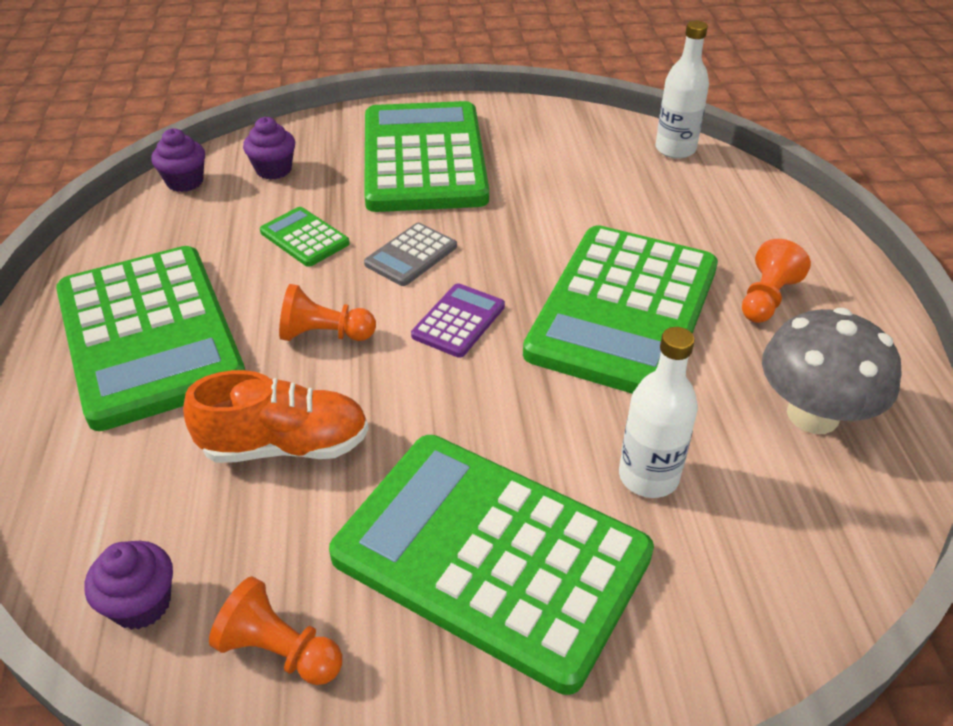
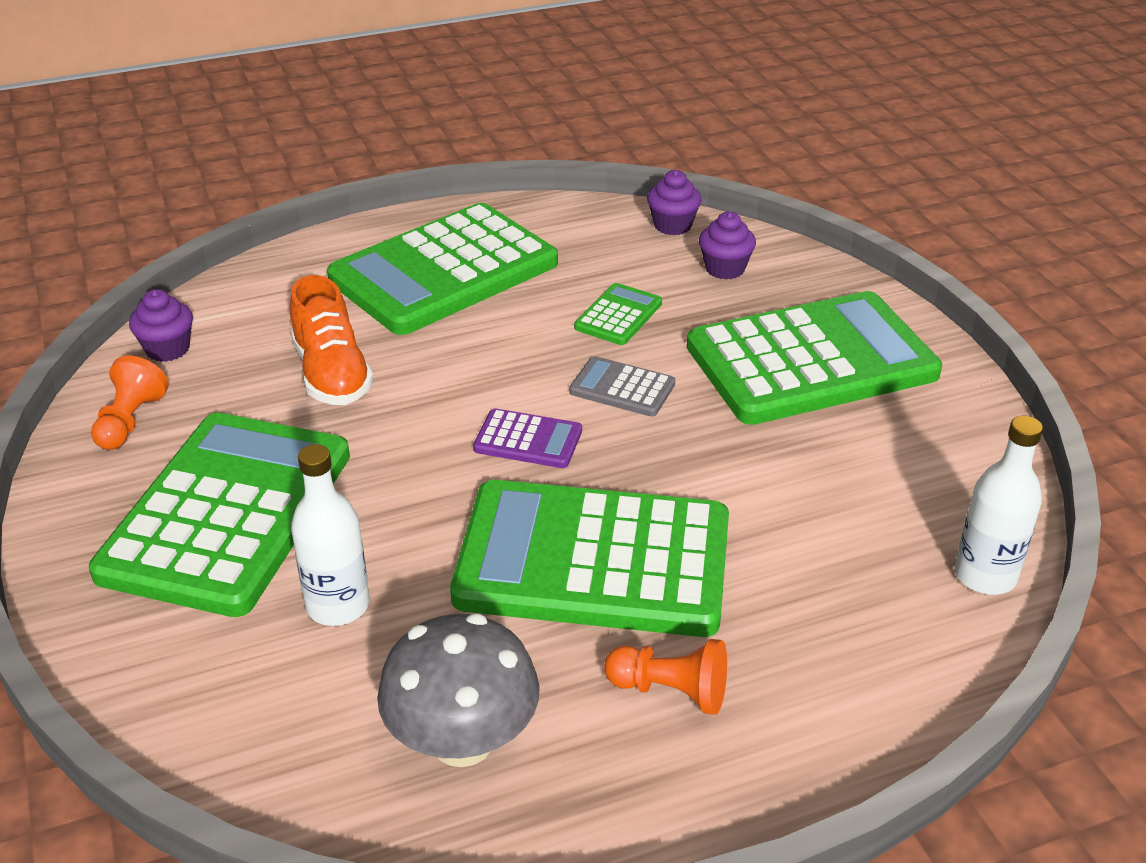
camera: 75 degrees right, 5 degrees down
(324, 334) = (478, 361): orange pawn -> none

